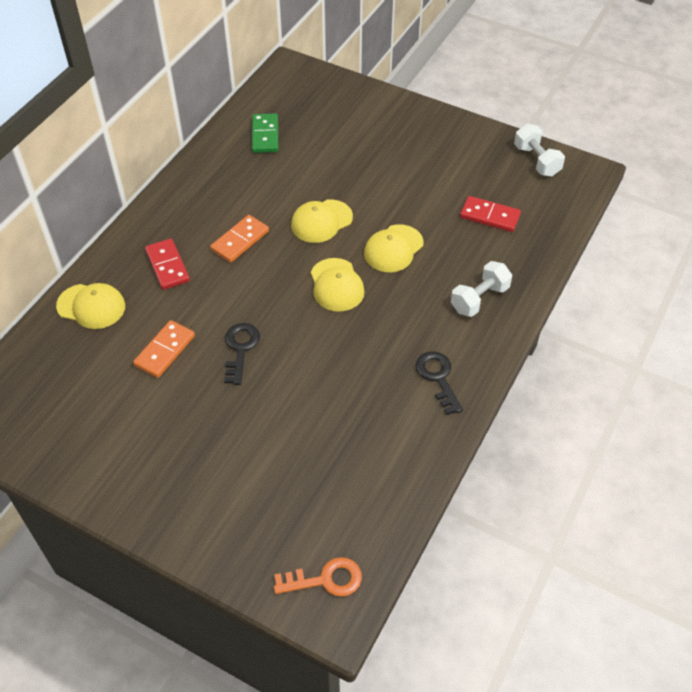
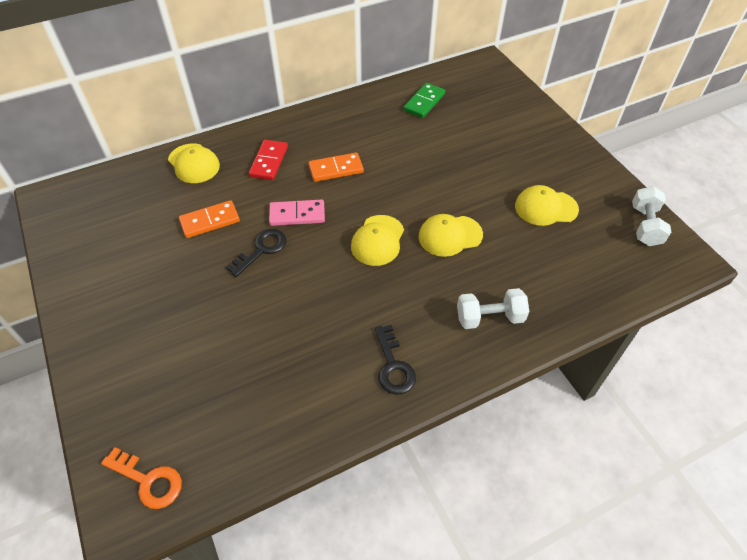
camera: 35 degrees right, 0 degrees up
(243, 301) = (297, 214): none -> pink domino
(321, 221) = (410, 185): yellow cap -> yellow cap (546, 208)
(438, 378) = (393, 366): black key -> black key turned 150 degrees clockwise
(489, 216) = (559, 252): red domino -> none

